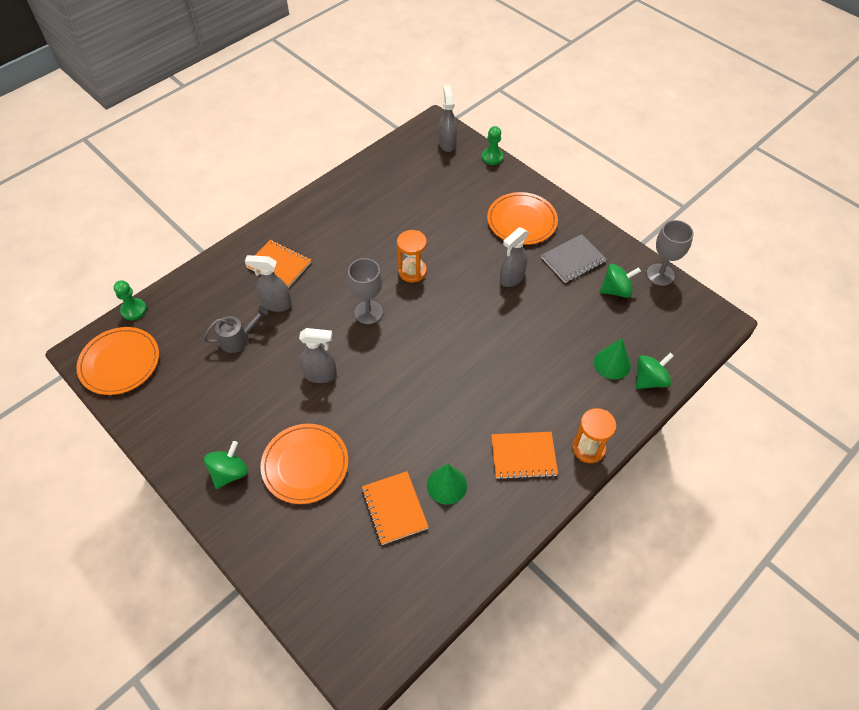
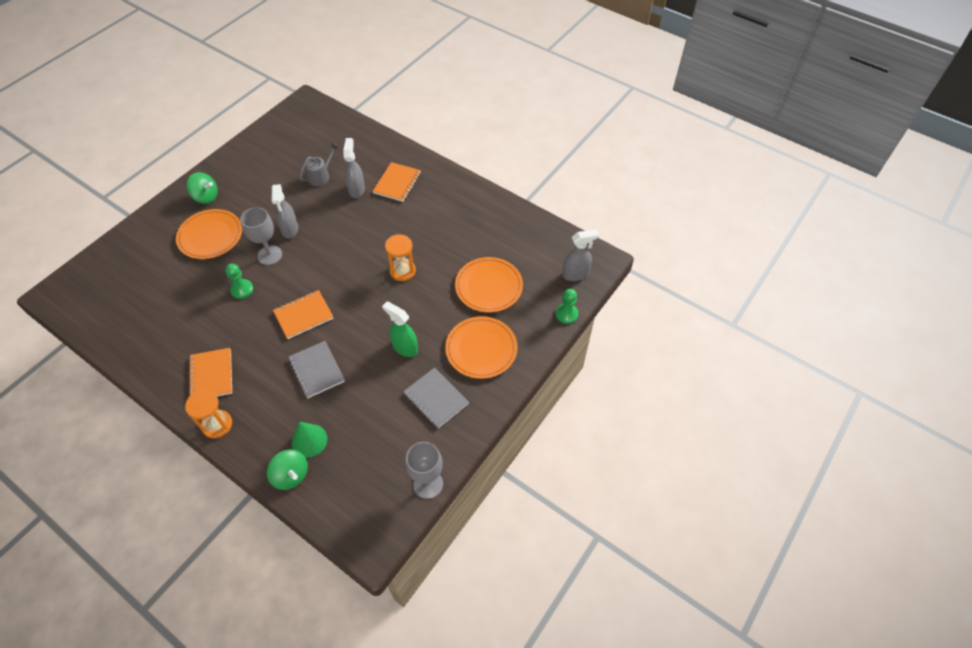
camera: 80 degrees right, 0 degrees up
(120, 362) = (297, 120): orange plate -> orange plate (488, 286)
(134, 310) = (343, 115): green pawn -> green pawn (242, 289)
(238, 339) = (321, 175): grey watering can -> grey watering can turned 105 degrees counterclockwise
(368, 312) = (354, 248): grey goblet -> grey goblet (269, 255)
(394, 508) = (171, 294): orange notebook -> orange notebook (303, 315)
(446, 485) = (188, 325): green cone -> none
(511, 278) = (405, 347): grey spray bottle -> green spray bottle
(529, 354) = (317, 370): none -> grey notebook
(616, 290) = (400, 441): green spinning top -> none

